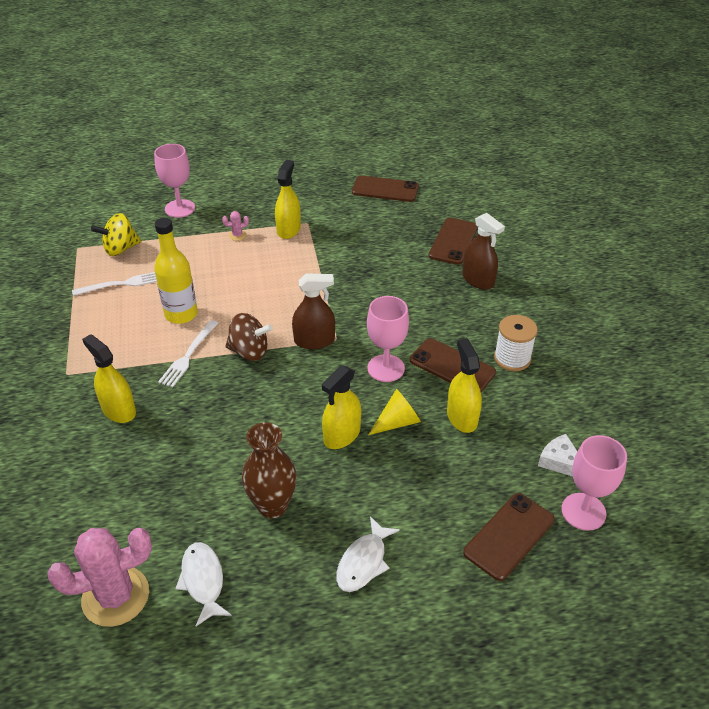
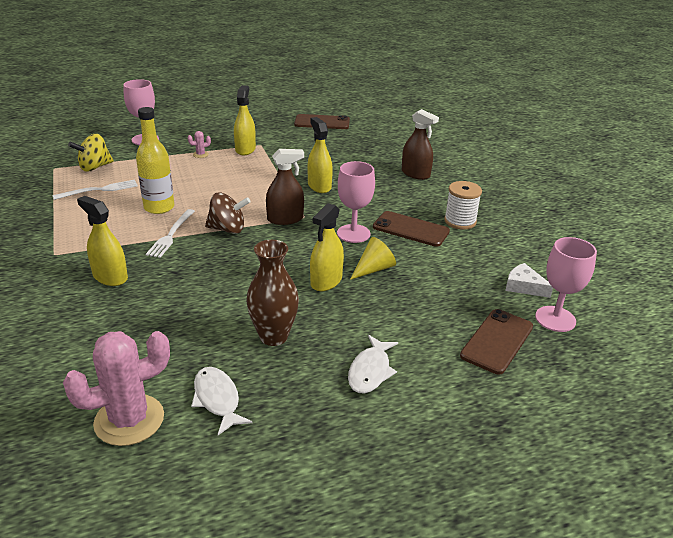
camera: 10 degrees left, 10 degrees down
(453, 241) = (388, 151): brown phone -> none
(462, 417) = (429, 262): yellow spray bottle -> yellow spray bottle (319, 186)

